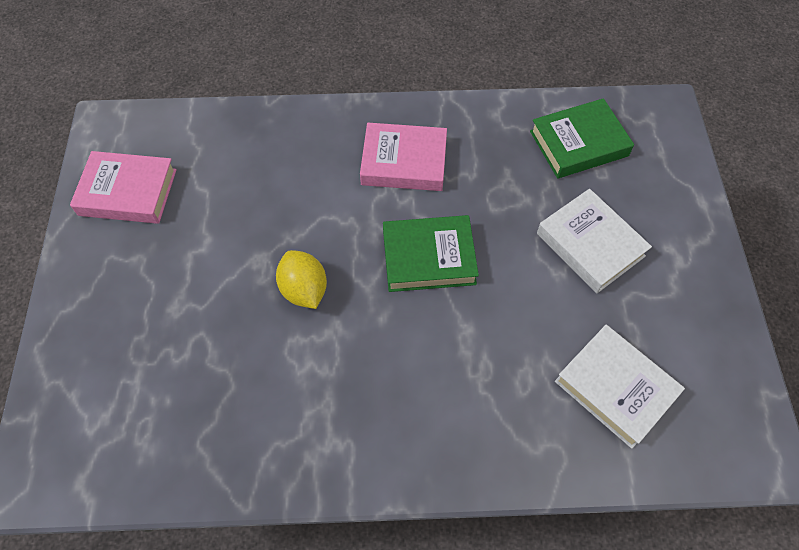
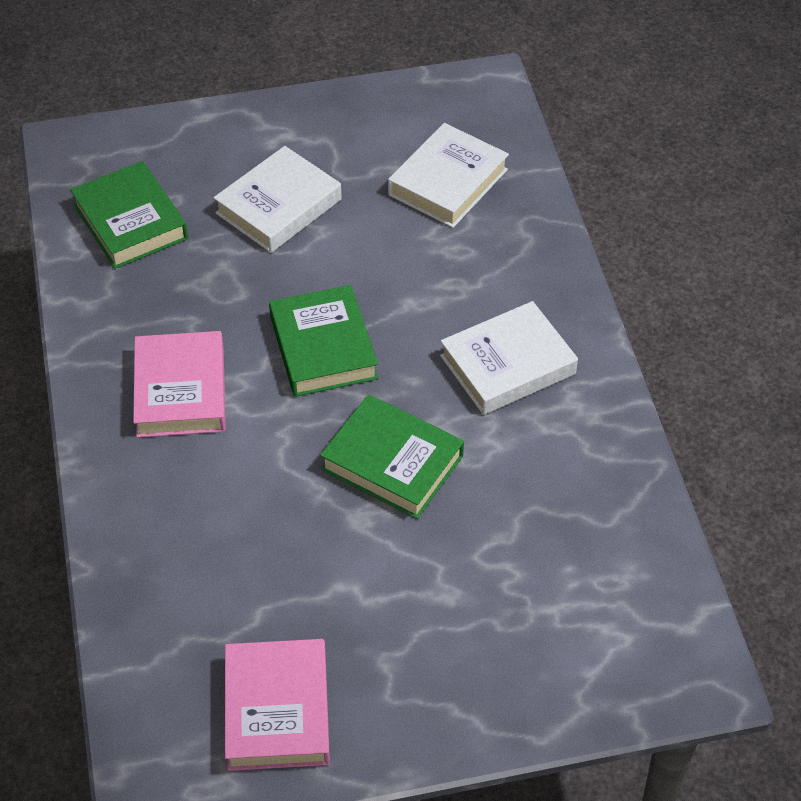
camera: 100 degrees left, 10 degrees down
(304, 289) = (392, 462): yellow lemon -> green book
(383, 396) = (507, 365): none -> white book

